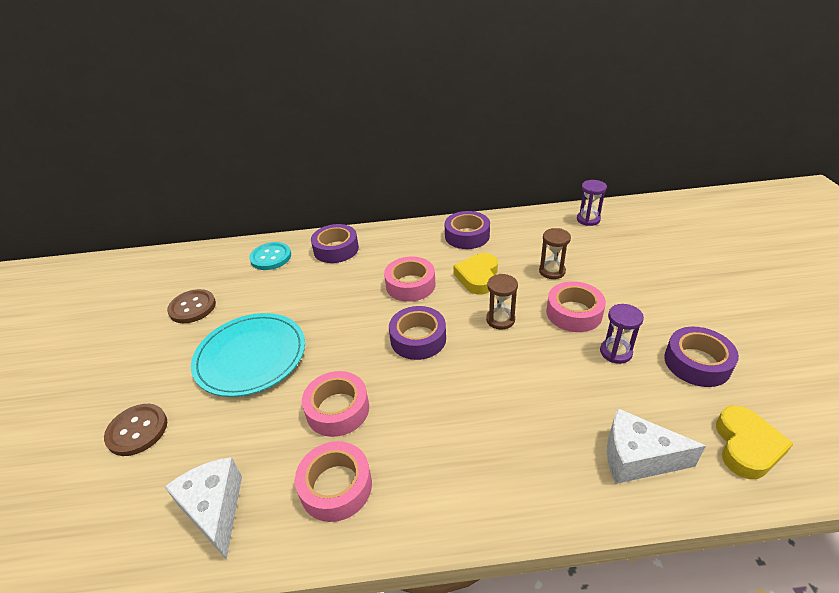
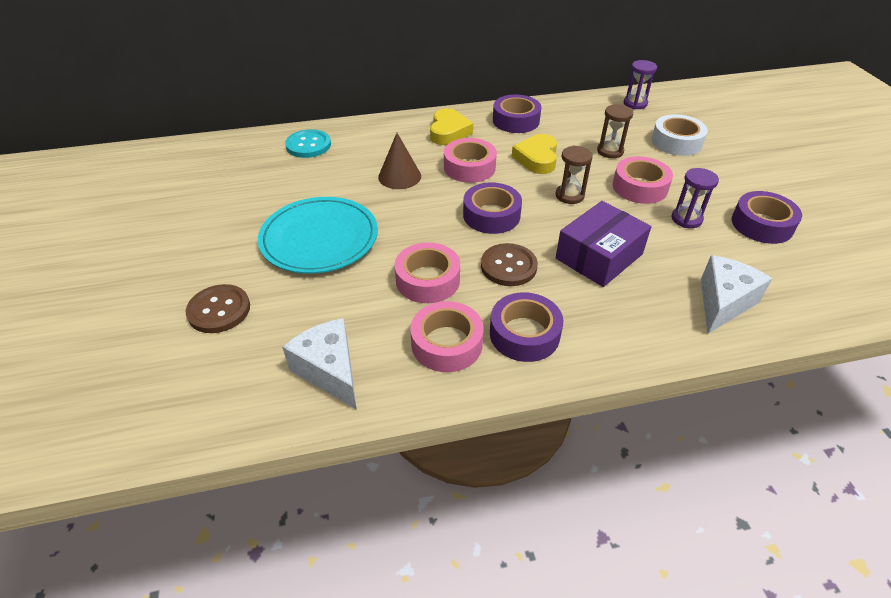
camera: 10 degrees left, 5 degrees up
(192, 307) = (236, 196): brown button -> brown button (508, 266)
(336, 249) = (379, 136): purple tape -> purple tape (524, 334)
(343, 292) = (399, 176): none -> brown cone
(515, 392) = (599, 256): none -> purple box
(622, 263) = (676, 142): none -> white tape
(637, 458) = (723, 303): white cheese -> white cheese turned 120 degrees clockwise
(746, 446) = (816, 288): yellow heart -> yellow heart (448, 131)

